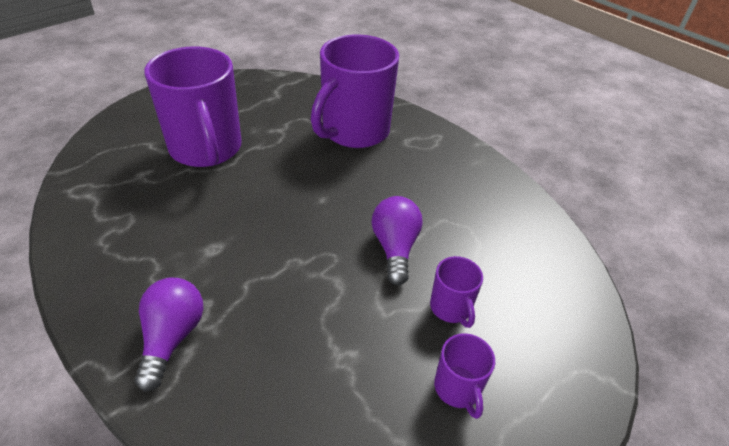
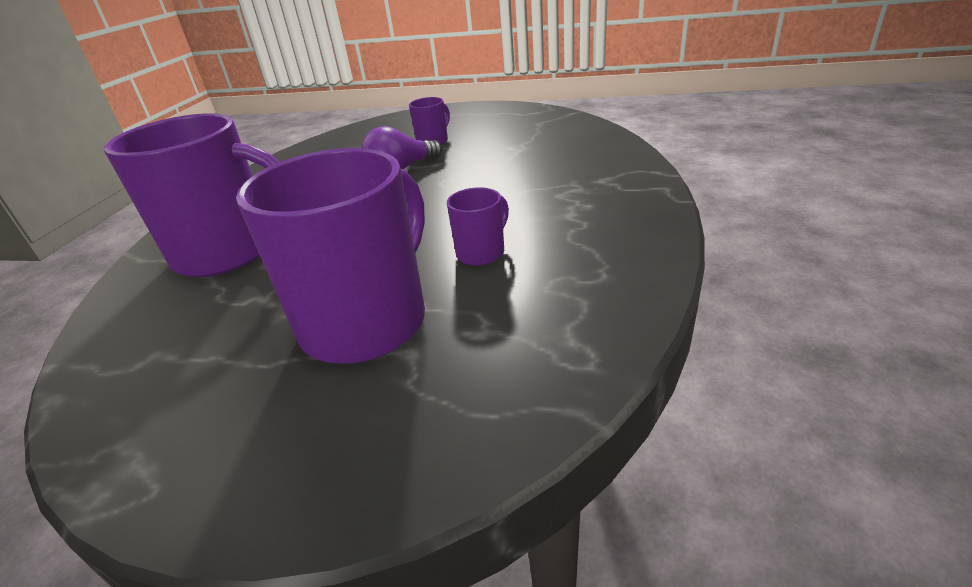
camera: 120 degrees left, 10 degrees down
(172, 337) = (605, 188): purple light bulb -> none
(458, 388) = (487, 125): purple mug -> purple mug (481, 253)

